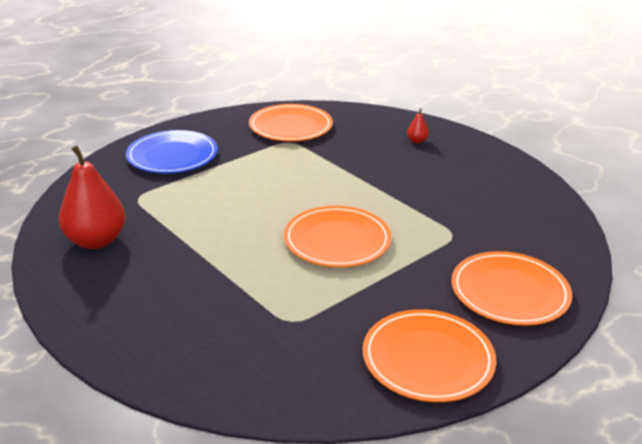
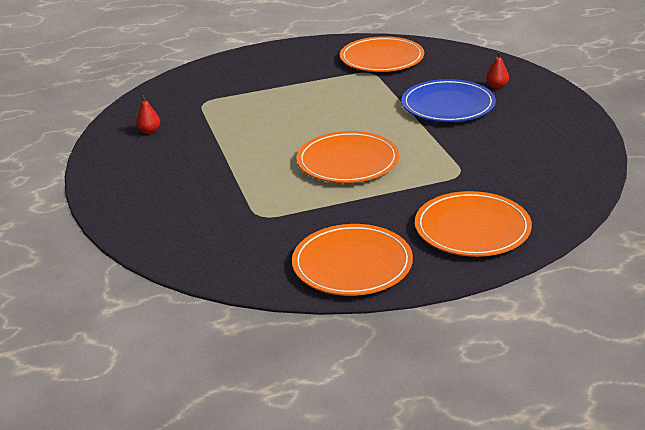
camera: 25 degrees right, 0 degrees up
(96, 241) = (149, 131): red pear -> red pear, size x0.43
(172, 156) = (256, 72): blue plate -> blue plate (448, 105)

